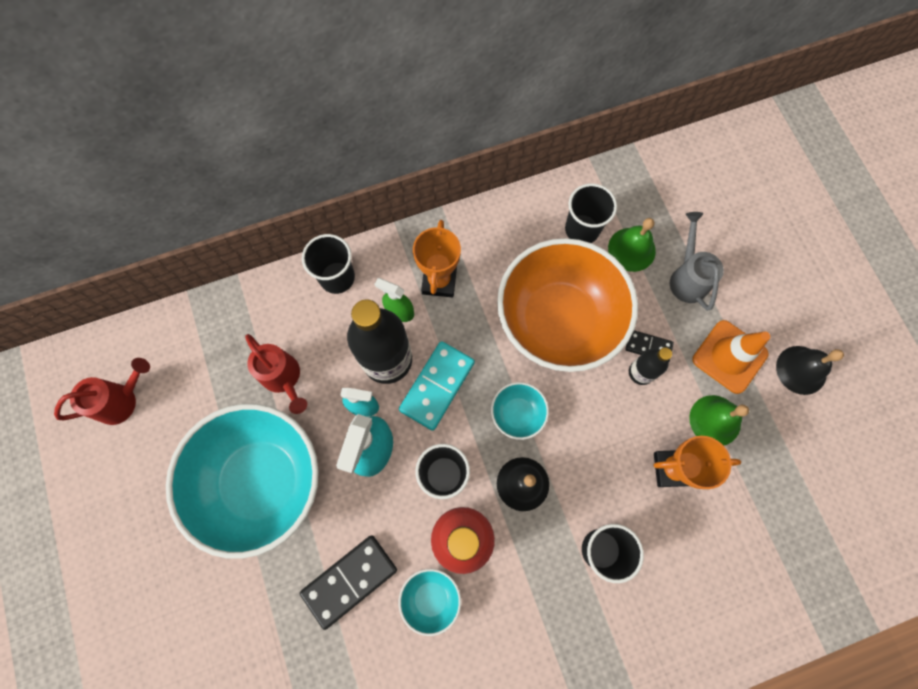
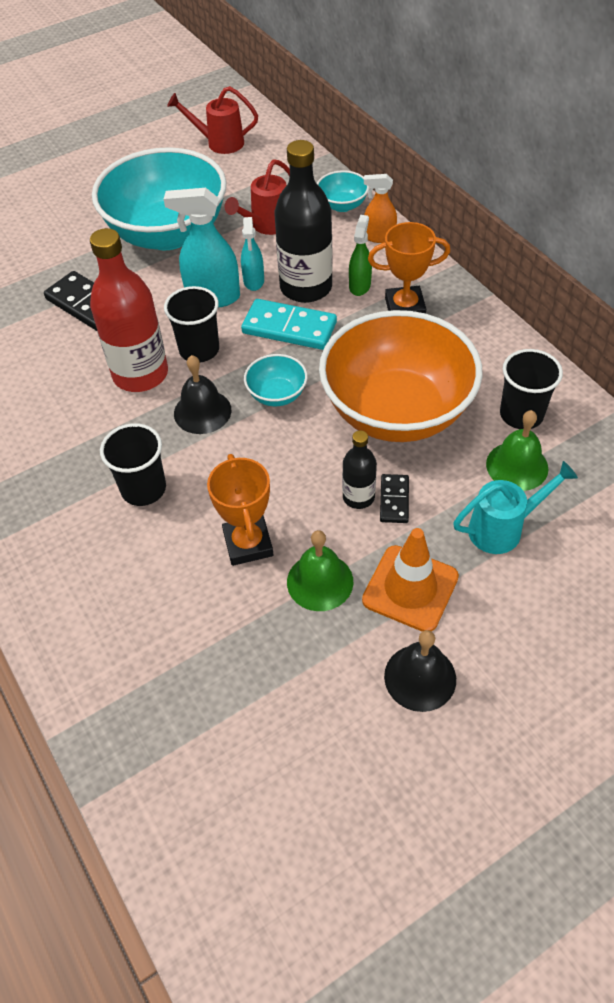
camera: 80 degrees right, 20 degrees down
(122, 400) = (220, 143): red watering can -> red watering can turned 135 degrees clockwise
(337, 277) = (379, 237): black cup -> orange spray bottle
(431, 598) = (78, 363): turquoise bowl -> turquoise bowl (342, 205)
(687, 278) = (502, 529): grey watering can -> turquoise watering can

